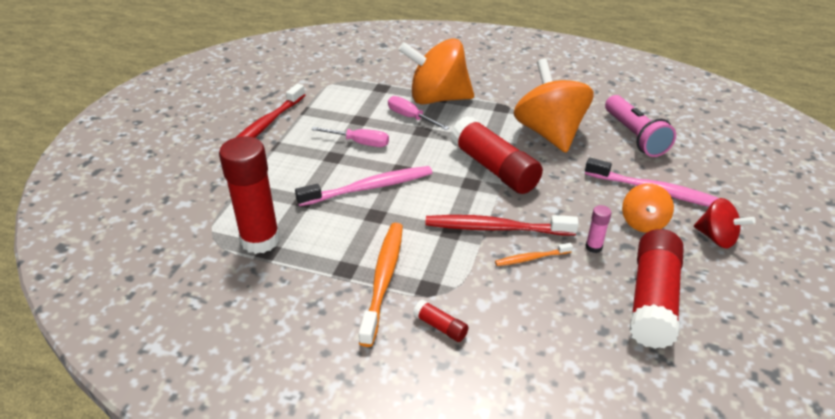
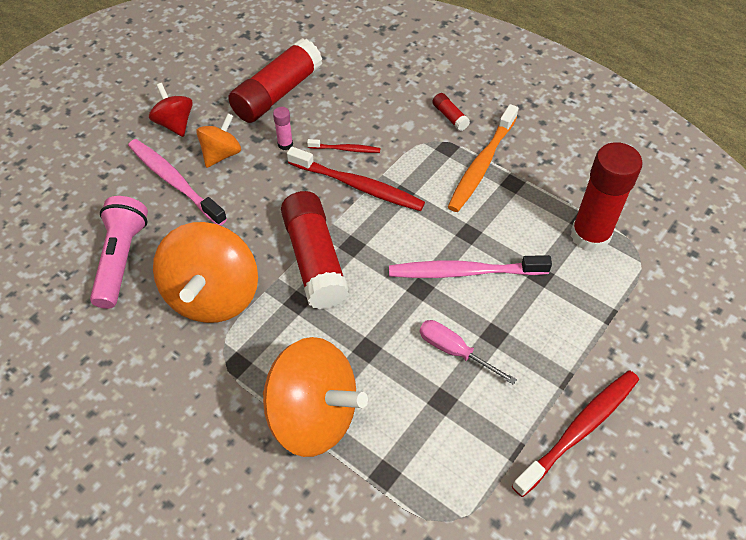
camera: 160 degrees left, 15 degrees up
(410, 117) = (370, 383): pink screwdriver -> none
(531, 258) = (345, 149): orange toothbrush -> red toothbrush

